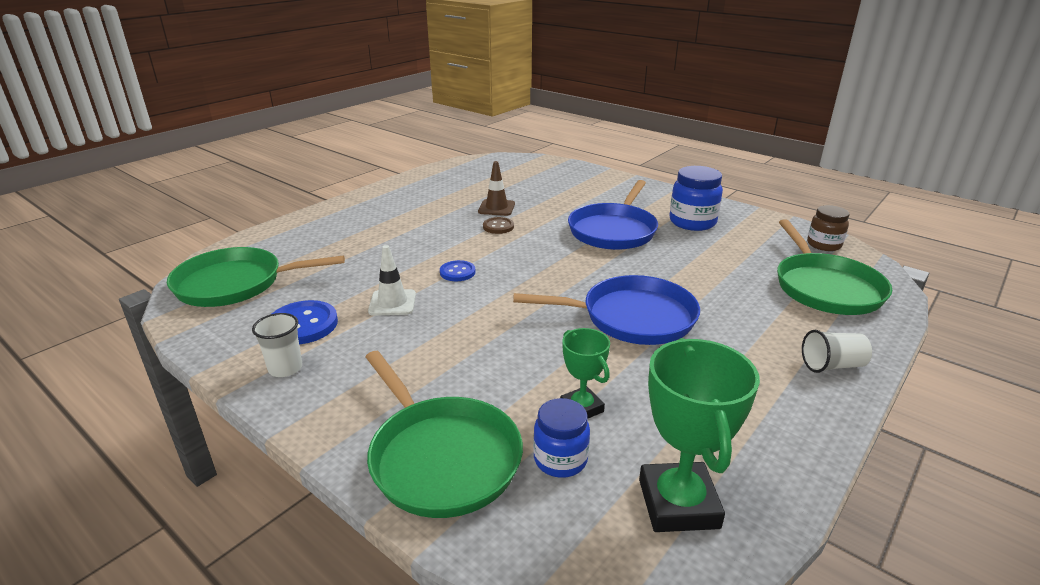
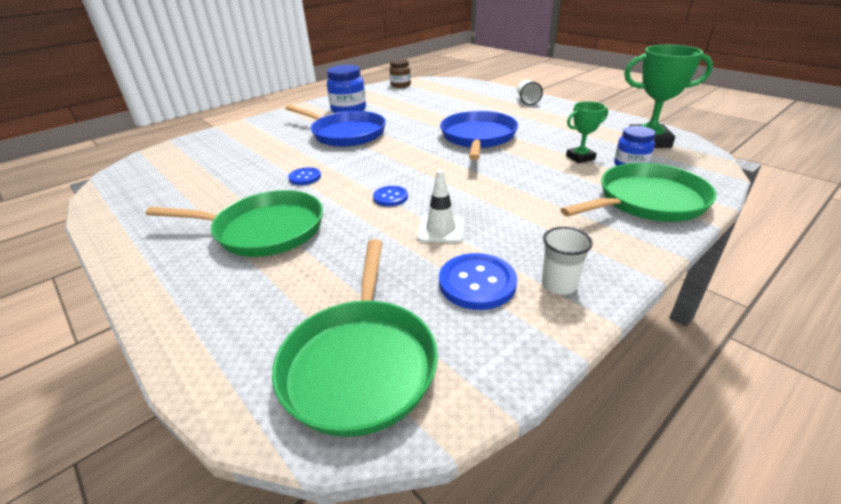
camera: 80 degrees left, 5 degrees up
(496, 208) = (259, 177): brown traffic cone -> none
(498, 227) = (305, 177): brown button -> blue button
(825, 288) = (451, 91): green pan -> green pan (264, 230)

